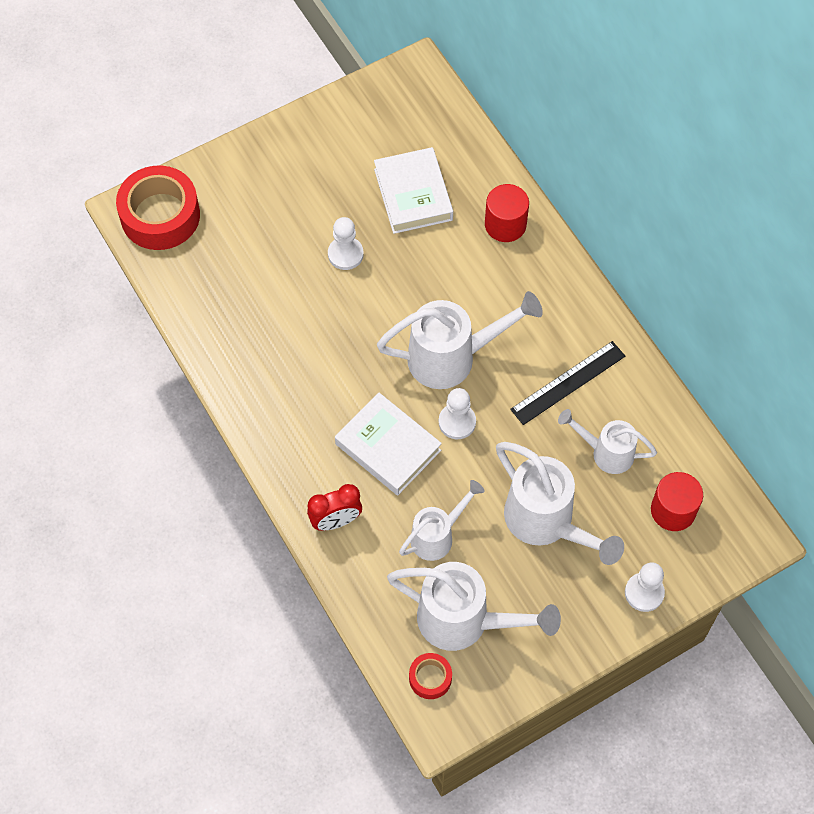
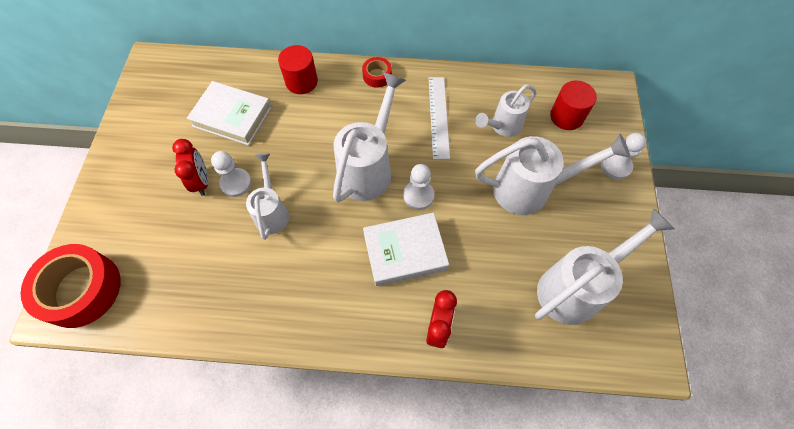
camera: 55 degrees left, 0 degrees up
(324, 224) = (201, 181): none -> red clock
(430, 678) = (609, 342): red tape -> red tape (377, 76)
(438, 535) = (497, 263): white watering can -> white watering can (272, 212)
(568, 382) = (438, 116): black ruler -> white ruler

